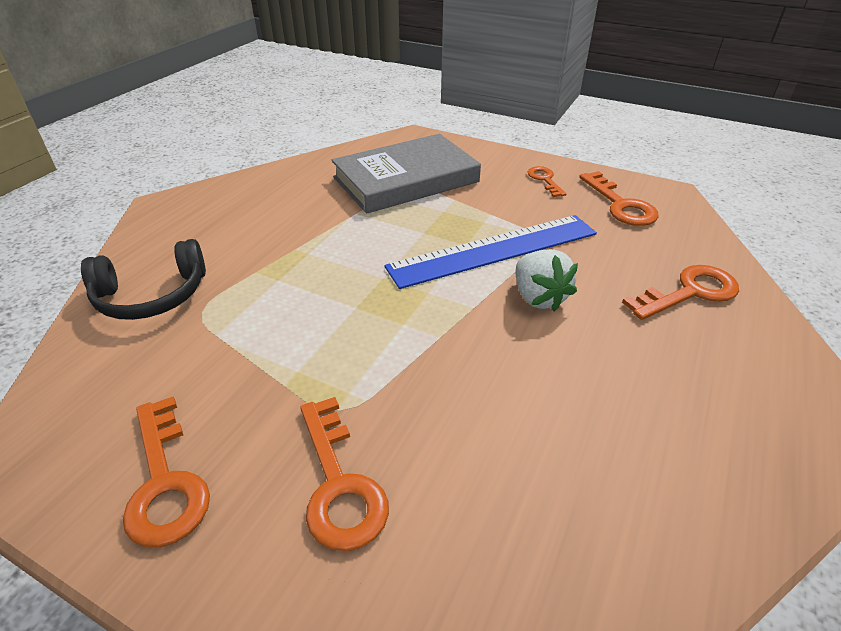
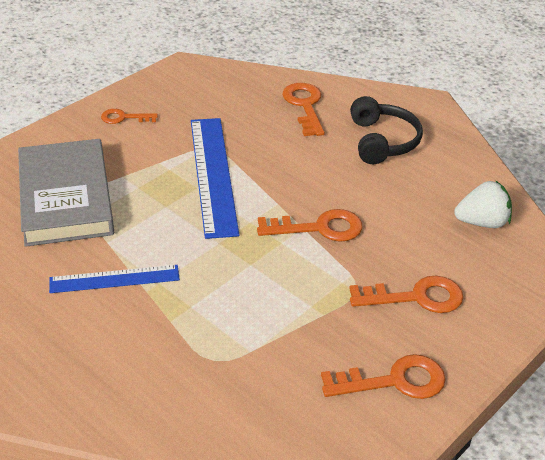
camera: 75 degrees left, 0 degrees up
(152, 295) = (174, 395): black headphones -> black headphones (382, 141)
(305, 228) = (114, 279): none -> blue ruler
(538, 297) = (281, 170): white strawberry -> white strawberry (482, 222)
(620, 205) = (187, 94): orange key -> orange key (319, 228)

